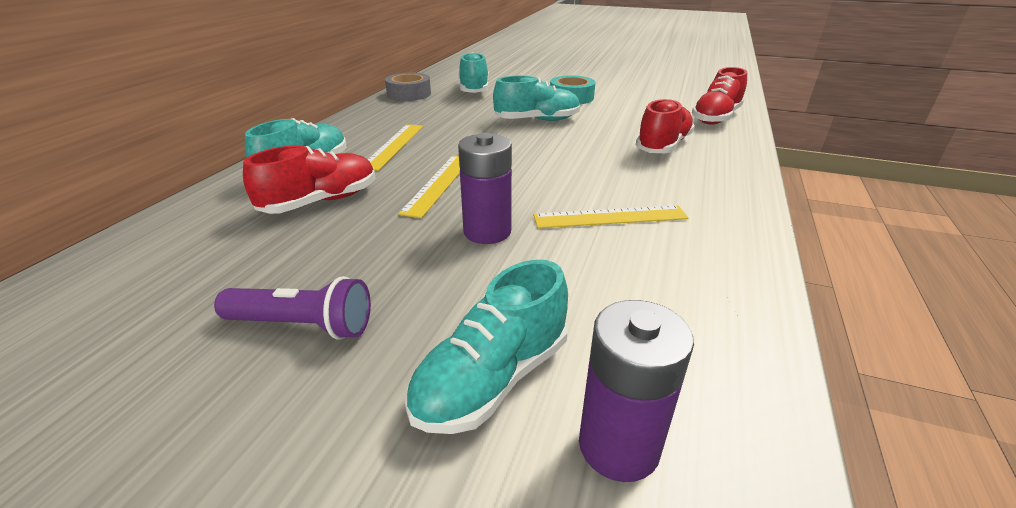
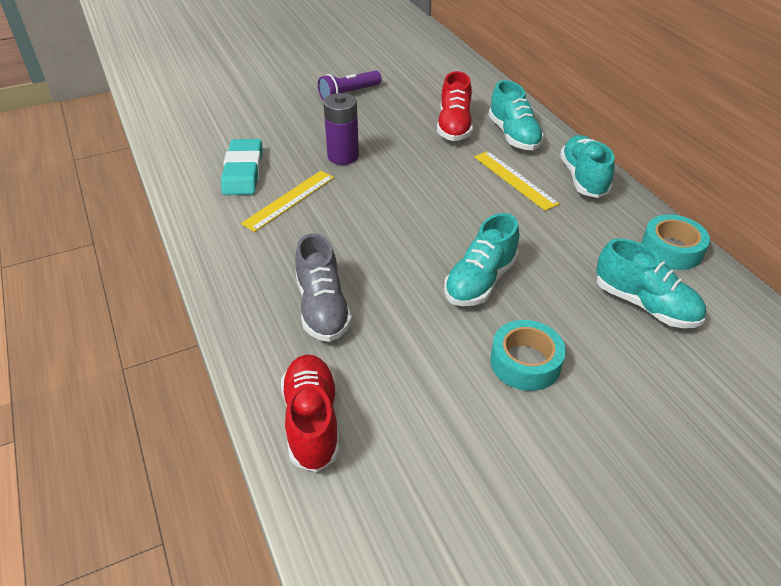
camera: 135 degrees right, 10 degrees up
(409, 94) = (671, 249): grey tape -> turquoise tape
(439, 184) = (421, 168): yellow ruler -> none
(492, 378) = (262, 114): turquoise shoe -> turquoise shoe (583, 178)
(618, 445) = (205, 119): purple battery -> none
(635, 276) = (243, 172): none -> turquoise eraser
(663, 146) = (322, 308): red shoe -> grey shoe

